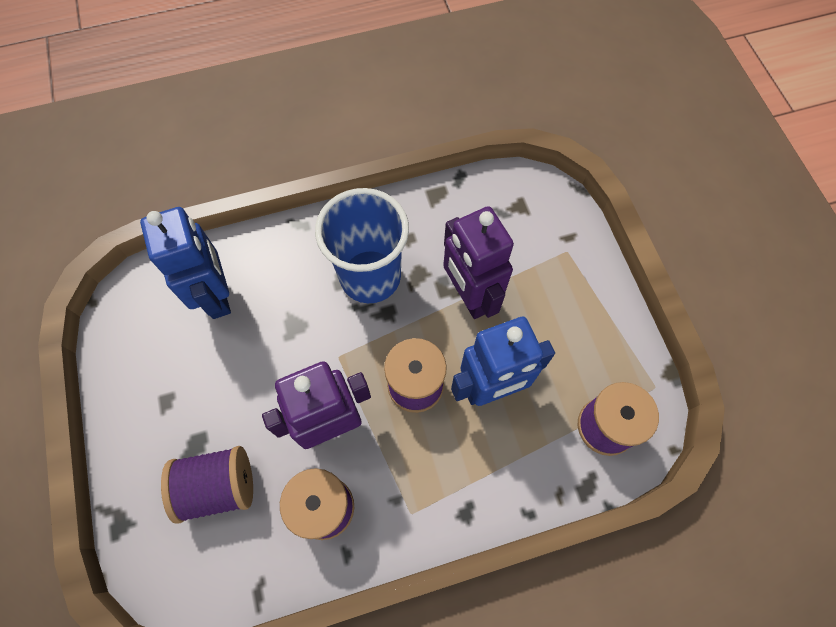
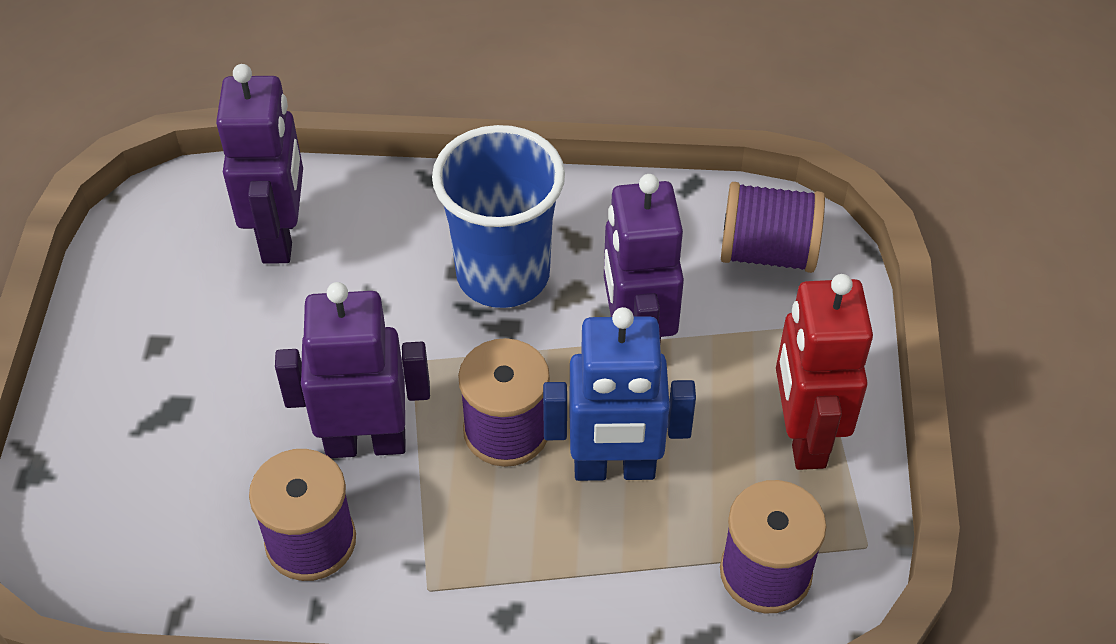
camera: 20 degrees right, 15 degrees down
(217, 295) = (280, 236): blue robot -> purple robot
(218, 487) = (180, 469): purple spool -> purple spool (767, 252)
(591, 327) = (803, 436): none -> red robot

